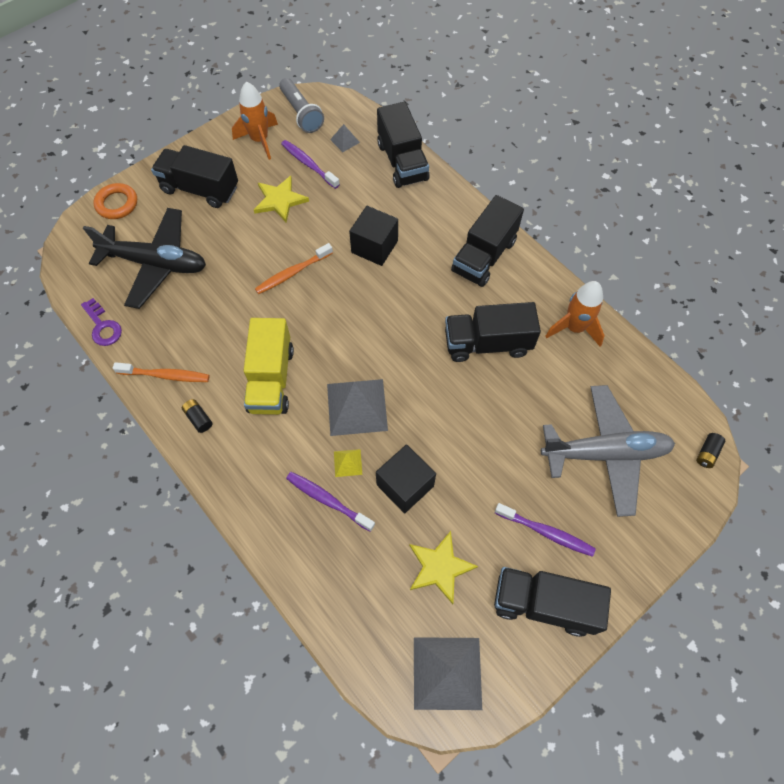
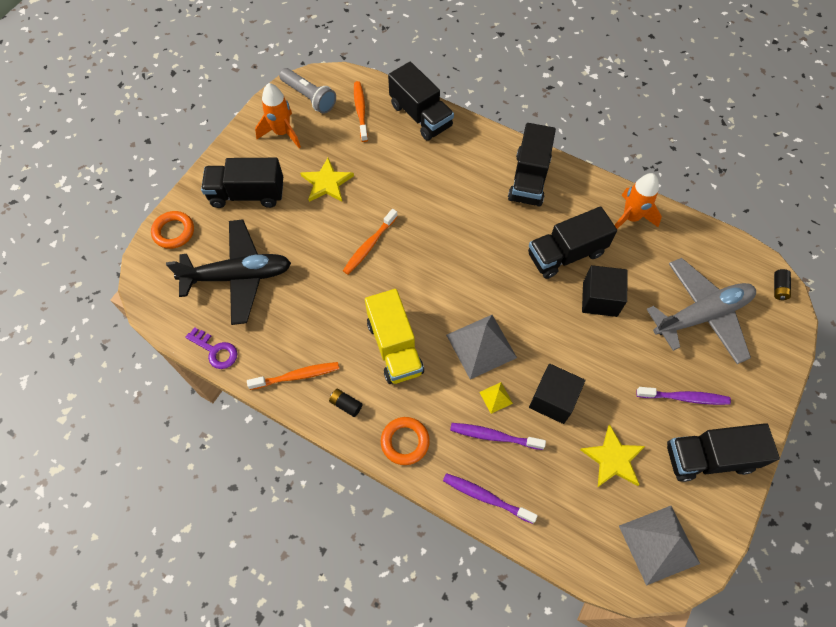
camera: 20 degrees left, 0 degrees up
(238, 474) = (405, 442): none -> orange ring
(309, 164) = (338, 142): purple toothbrush -> purple toothbrush (486, 497)
(345, 141) = (360, 111): grey pyramid -> orange toothbrush
(374, 247) = (431, 199): black cube -> black cube (599, 299)

